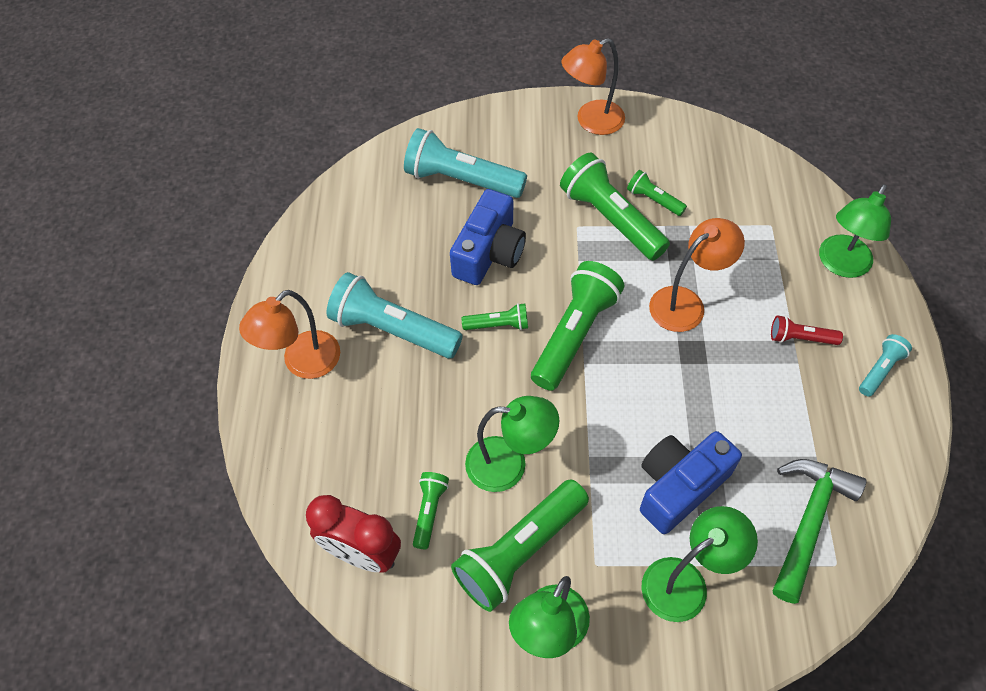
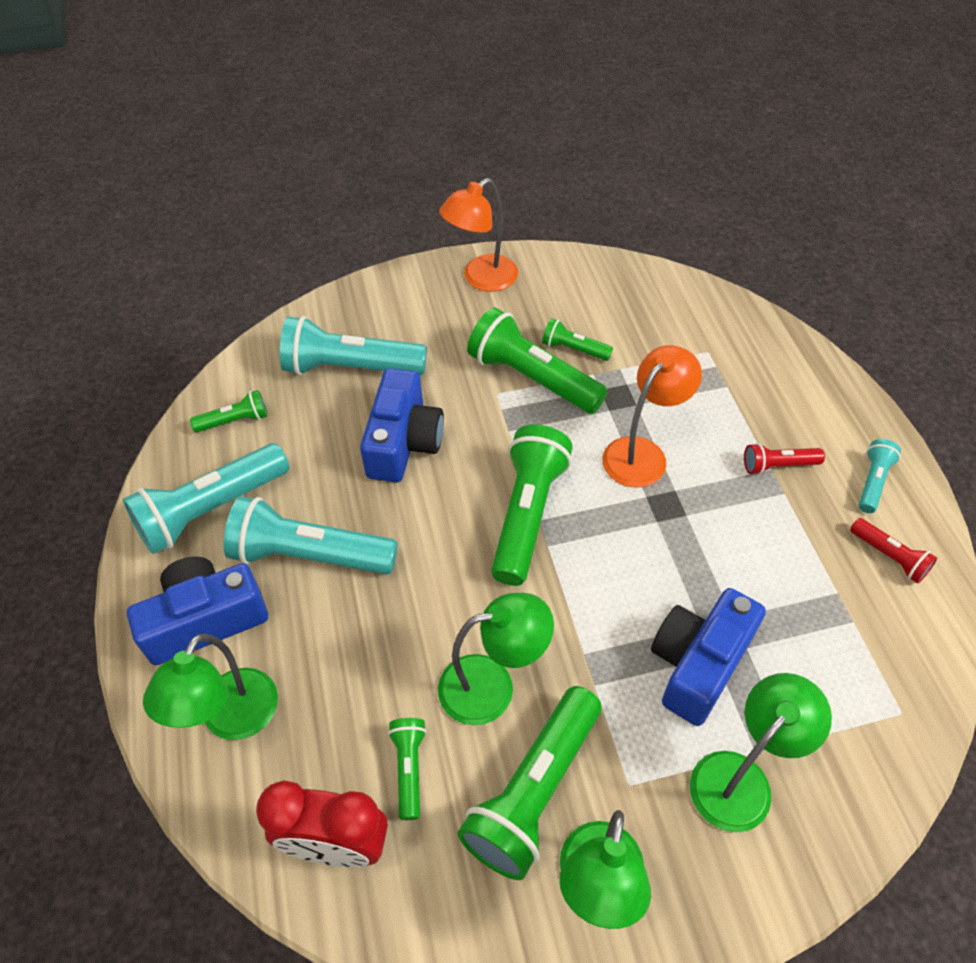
camera: 15 degrees left, 5 degrees down
(302, 363) = (205, 620): orange lamp -> blue camera
(325, 276) = (211, 510): none -> turquoise flashlight
(498, 325) = (435, 522): green flashlight -> green flashlight (235, 421)
(808, 521) = (854, 669): green hammer -> none
(840, 265) = (794, 379): green lamp -> green lamp (231, 720)
(872, 436) = (889, 557): none -> red flashlight

